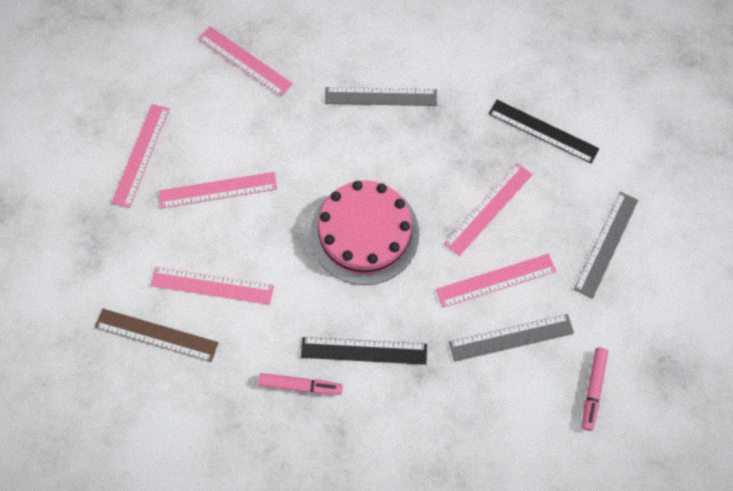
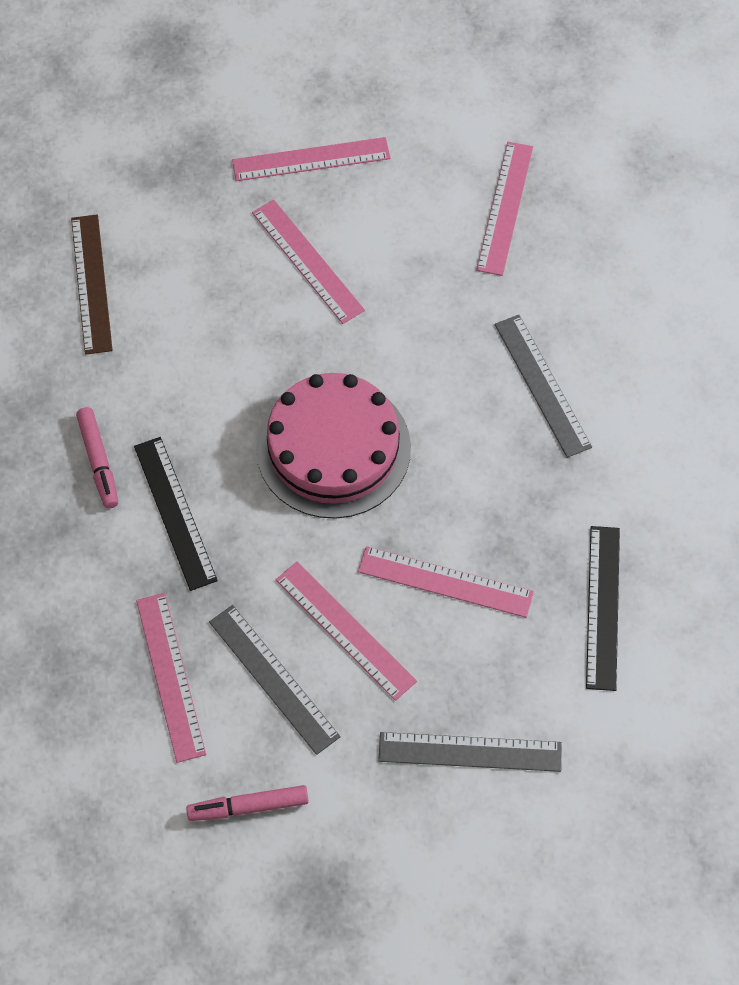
camera: 65 degrees right, 5 degrees down
(212, 285) = (180, 312): pink ruler -> pink ruler (170, 676)

